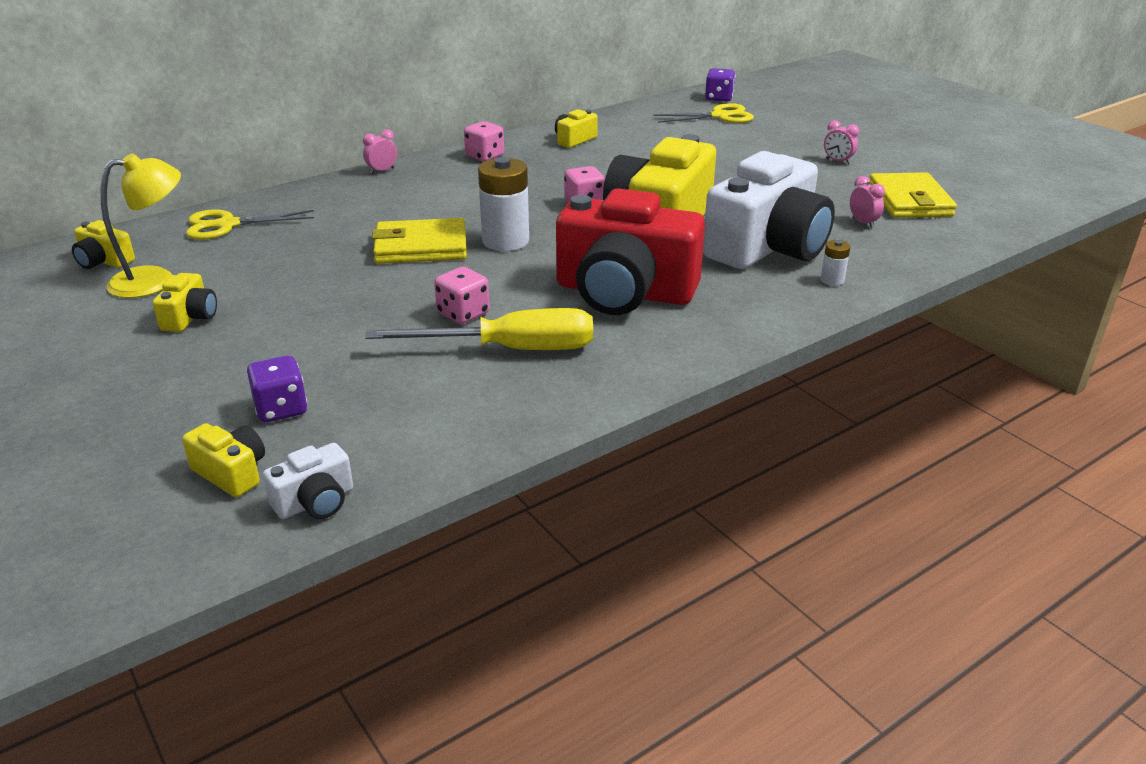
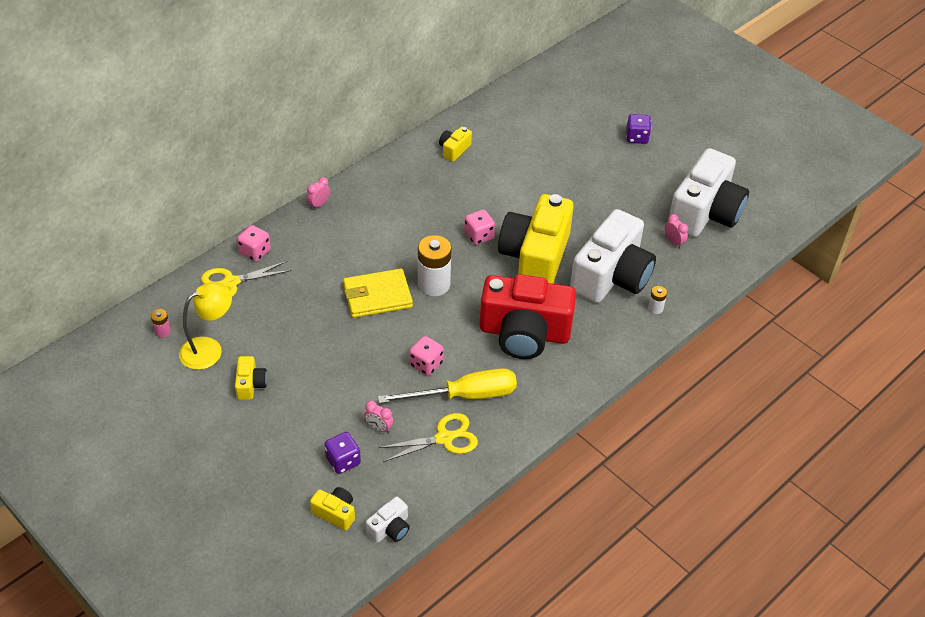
camera: 10 degrees left, 15 degrees up
(104, 261) = (163, 332): yellow camera -> pink battery
(485, 156) = (391, 178): pink dice -> pink dice (255, 252)
(719, 98) = (557, 78): purple dice -> purple dice (637, 137)
(720, 116) = (561, 106): yellow scissors -> yellow scissors (444, 438)
(837, 161) = (654, 165): pink clock -> pink clock (379, 428)
(909, 201) = (705, 212): yellow wallet -> white camera

